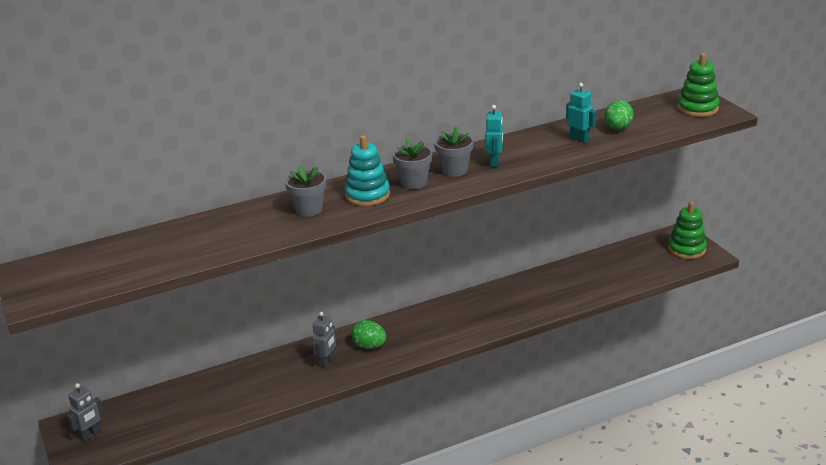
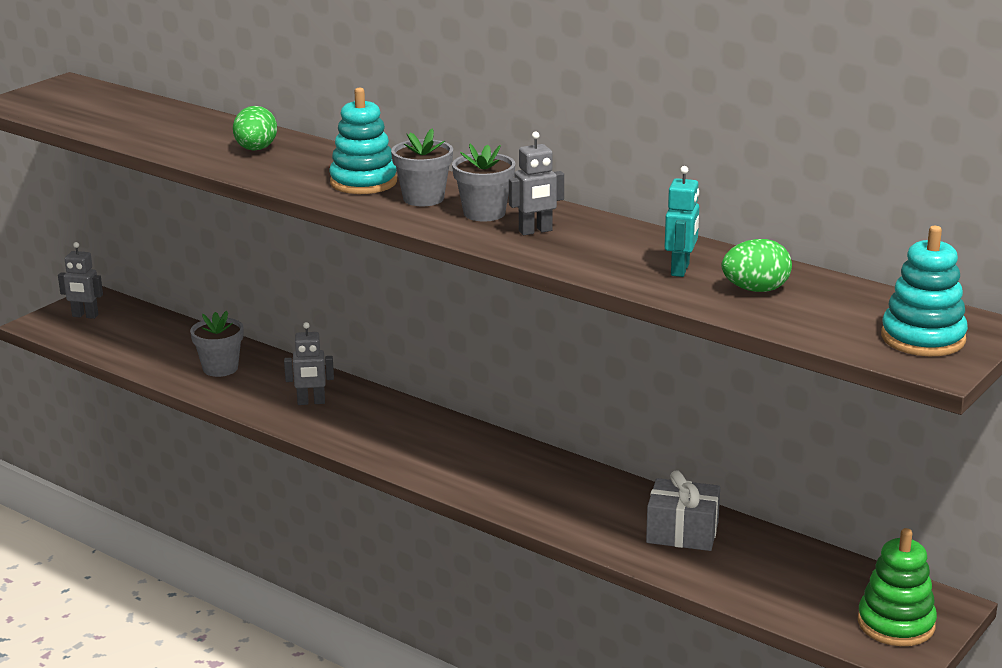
camera: 60 degrees right, 5 degrees down
(309, 209) = (297, 163): grey flower pot -> grey flower pot (220, 368)
(369, 346) = (367, 420): green egg -> green egg (256, 149)
(494, 162) = (535, 231): turquoise robot -> grey robot
(573, 279) = (682, 532): none -> grey gift
(697, 108) = (923, 338): green stacking toy -> turquoise stacking toy

